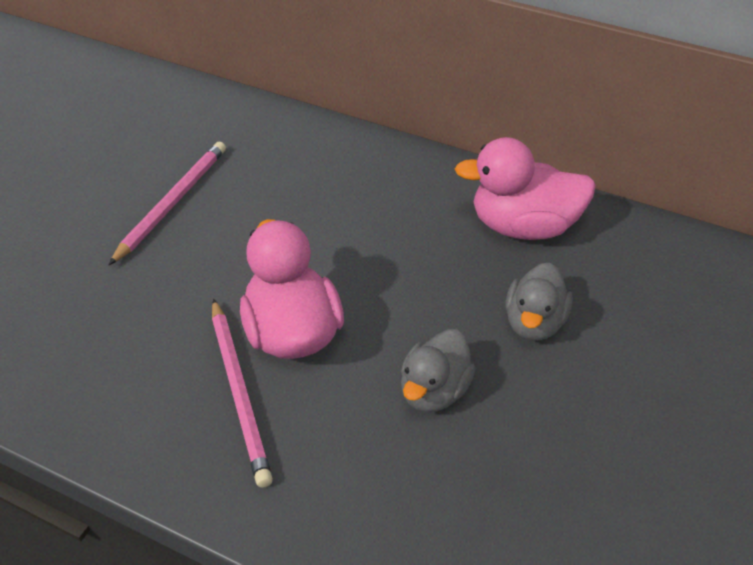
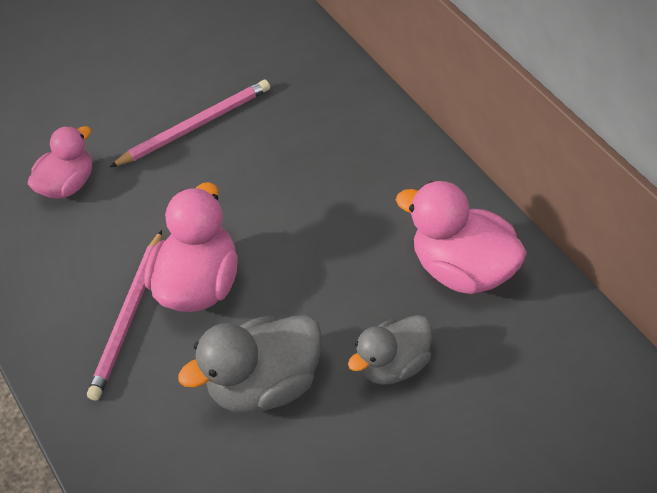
camera: 40 degrees right, 5 degrees up
(70, 299) = (68, 185): none -> pink duck
(434, 391) = (266, 386): grey duck -> grey duck, size x1.50

